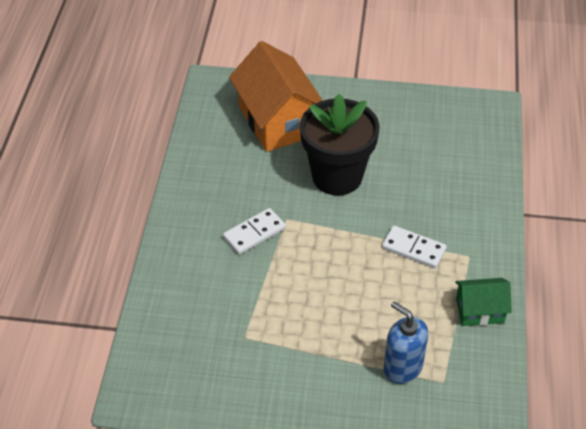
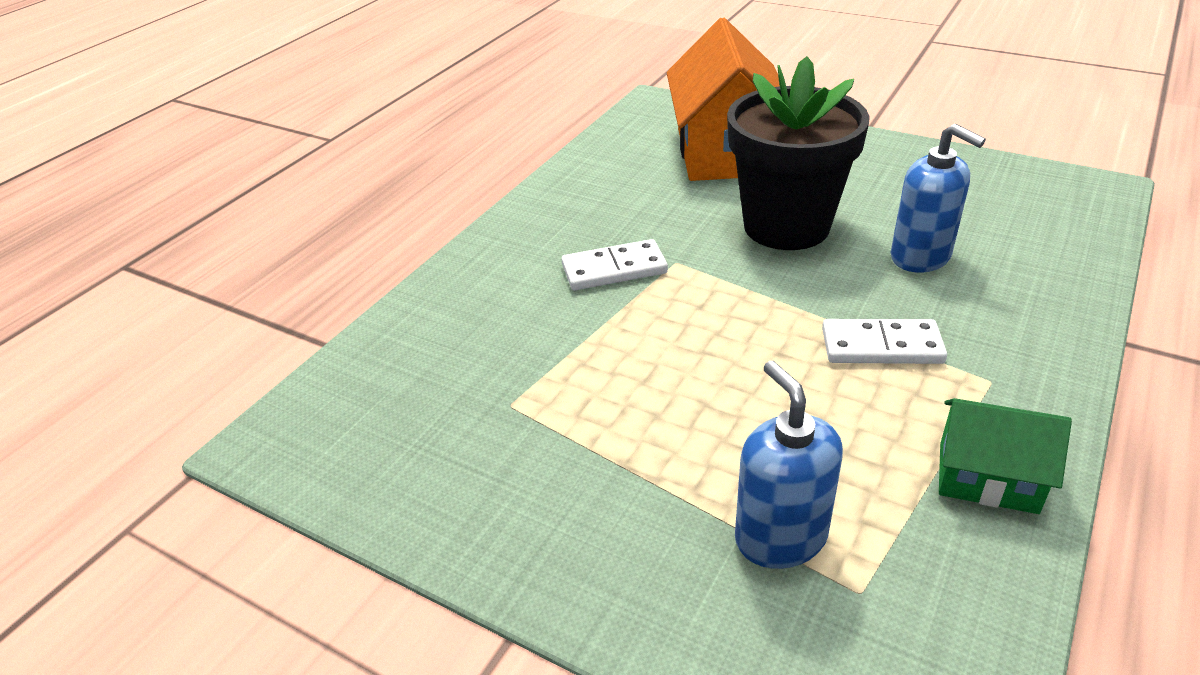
camera: 25 degrees right, 10 degrees down
(413, 249) = (881, 346): white domino -> white domino turned 45 degrees counterclockwise
(415, 182) = (920, 257): none -> blue soap dispenser

